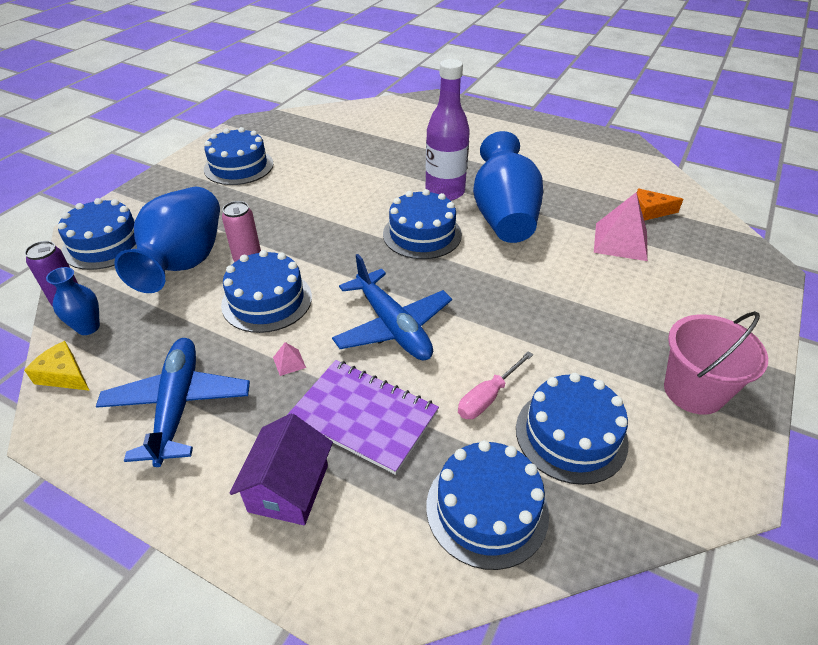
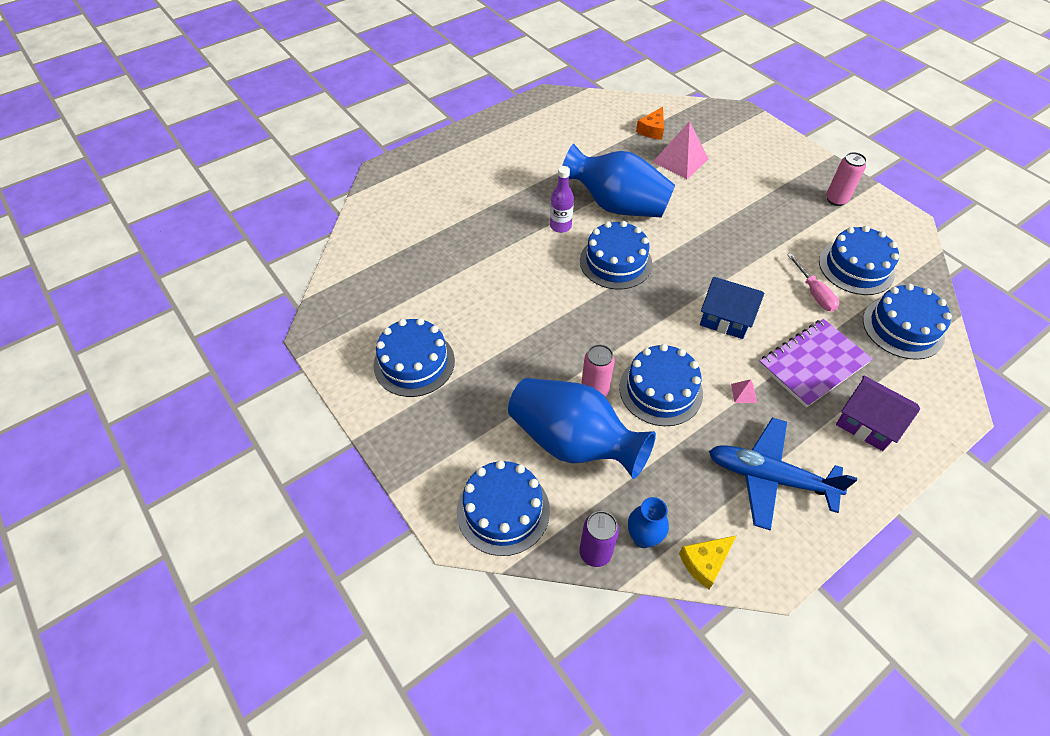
camera: 65 degrees left, 10 degrees up
(393, 326) = (725, 318): blue plane -> blue house
(445, 192) = (560, 226): purple bottle -> purple bottle, size x0.58
(693, 391) = (836, 200): pink bucket -> pink can

